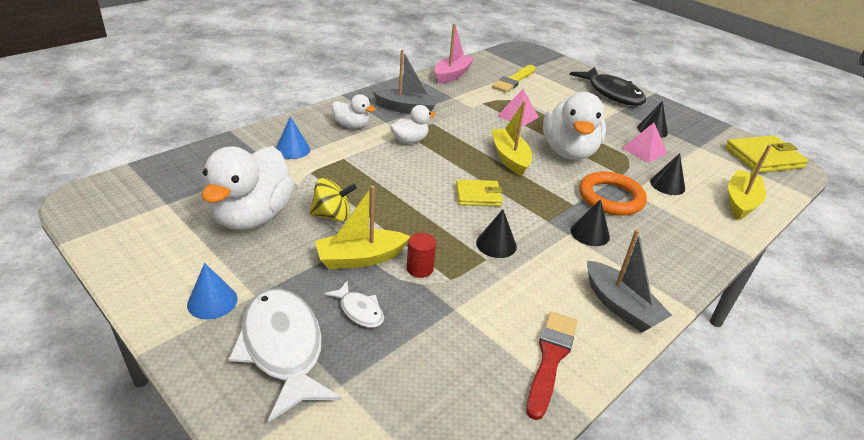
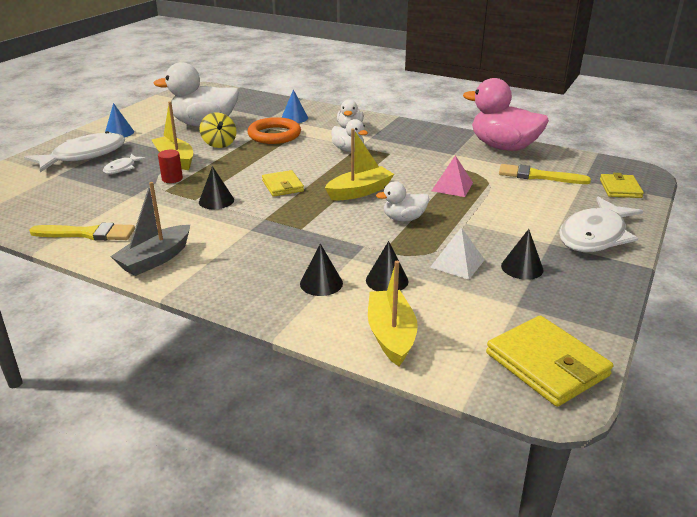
camera: 75 degrees right, 5 degrees down
(406, 109) = (403, 140): grey boat -> none
(452, 75) = (503, 147): pink boat -> pink duck
(546, 63) = (620, 188): none -> yellow wallet
(550, 358) = (87, 234): red brush -> yellow brush
(569, 152) = (404, 218): white duck -> white duck, size x0.51
(590, 233) = (257, 239): black cone -> black cone (321, 283)
(611, 198) = (329, 247): orange ring -> orange ring (274, 135)
(612, 93) = (595, 235): black fish -> white fish
(644, 150) = (457, 263): pink pyramid -> white pyramid
(740, 202) = (391, 335): yellow boat -> yellow boat turned 105 degrees counterclockwise

